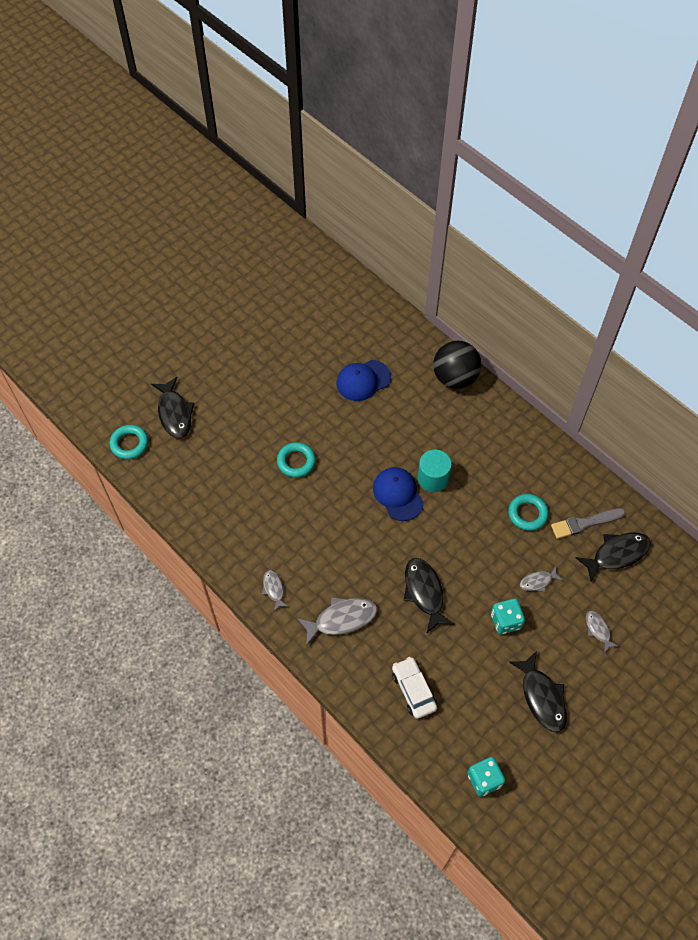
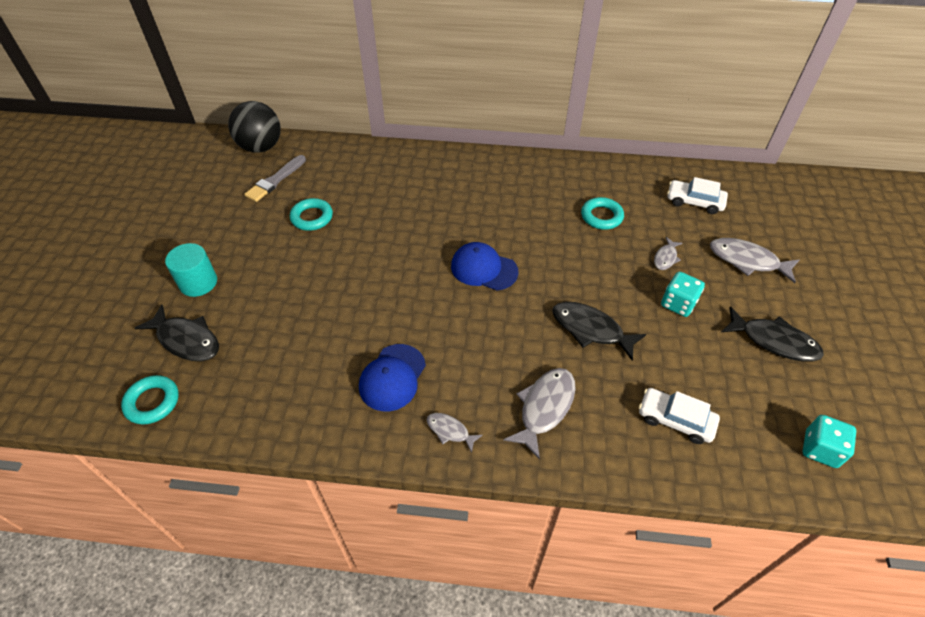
camera: 40 degrees left, 10 degrees down
(296, 462) = (361, 302): turquoise ring -> turquoise ring (312, 217)
(363, 380) = (363, 204): blue cap -> blue cap (392, 377)
(433, 478) = (500, 238): turquoise cylinder -> turquoise cylinder (198, 282)
(455, 377) = (440, 161): black ball -> black ball (261, 147)
(585, 523) = (648, 196): grey brush -> grey brush (275, 180)
(598, 630) = (747, 261): grey fish -> grey fish, size x1.81
(617, 554) = (694, 202): black fish -> white car

